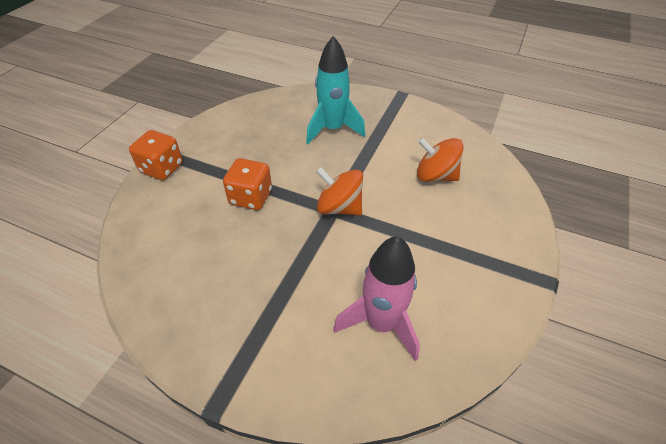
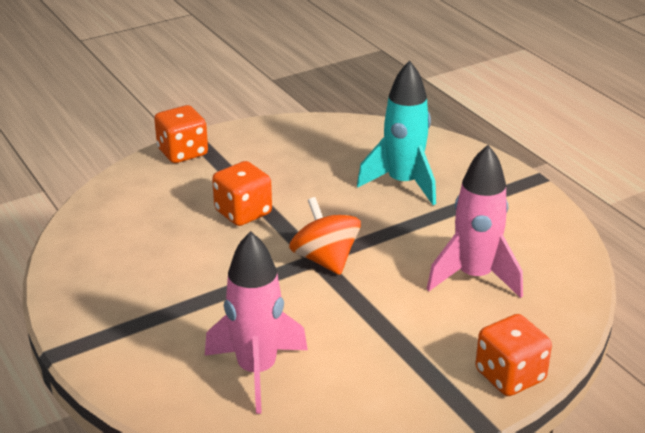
camera: 35 degrees right, 15 degrees down
(435, 176) = (474, 277): orange spinning top -> pink rocket
(522, 235) = (510, 376): none -> orange dice

